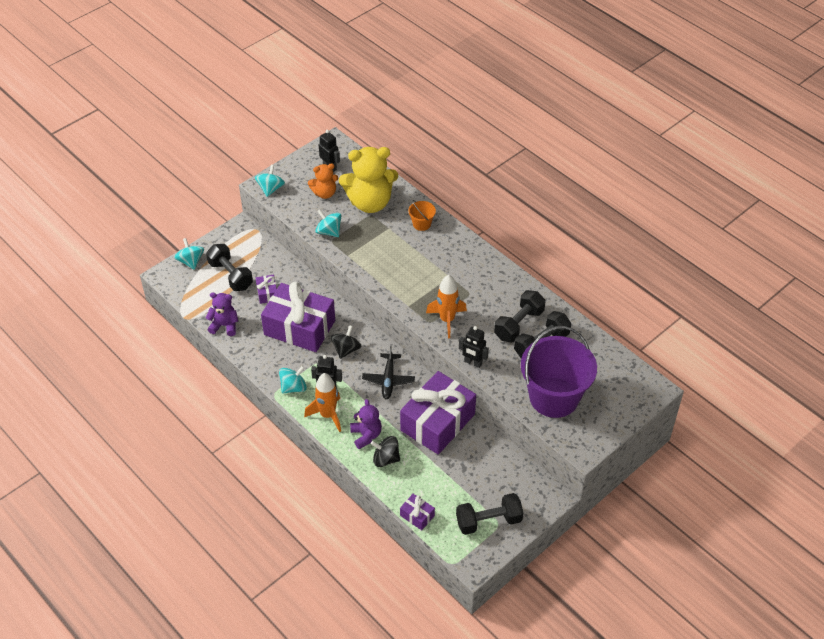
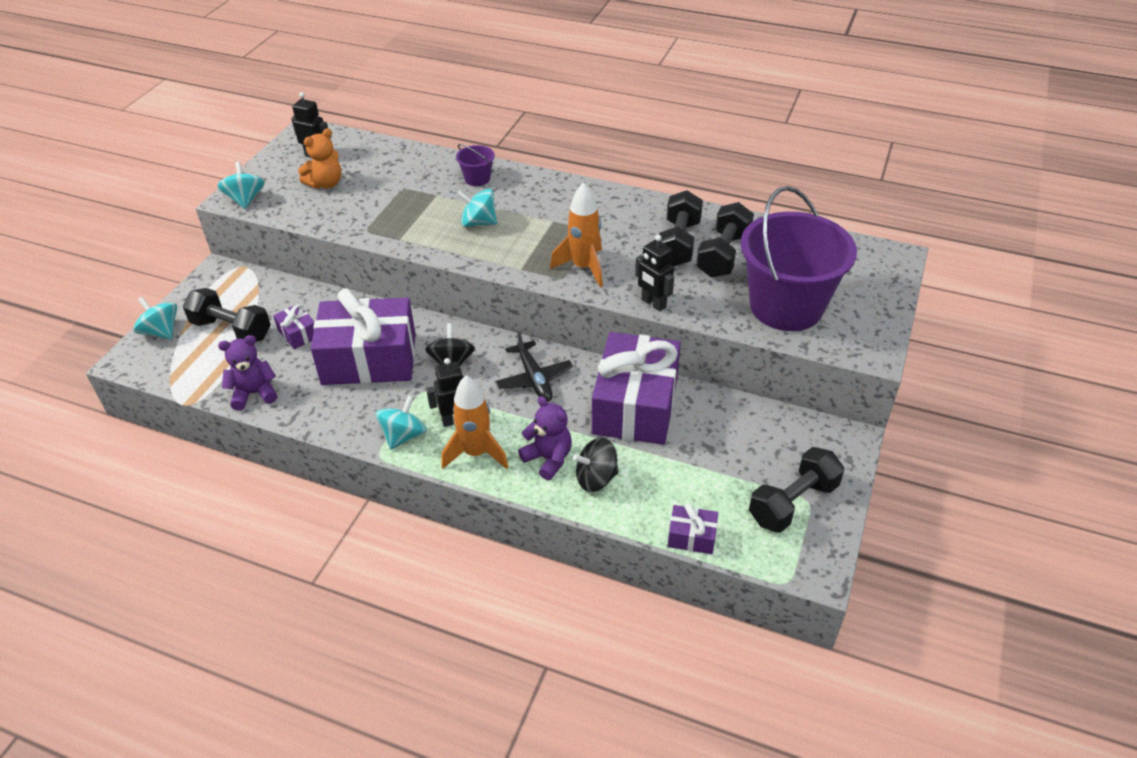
camera: 25 degrees left, 5 degrees down
(329, 231) = (357, 221): turquoise spinning top -> turquoise spinning top (478, 222)
(370, 203) = (394, 176): yellow teddy bear -> none
(421, 224) = (477, 179): orange bucket -> purple bucket
(473, 363) = (653, 303): black robot -> black robot turned 45 degrees clockwise

